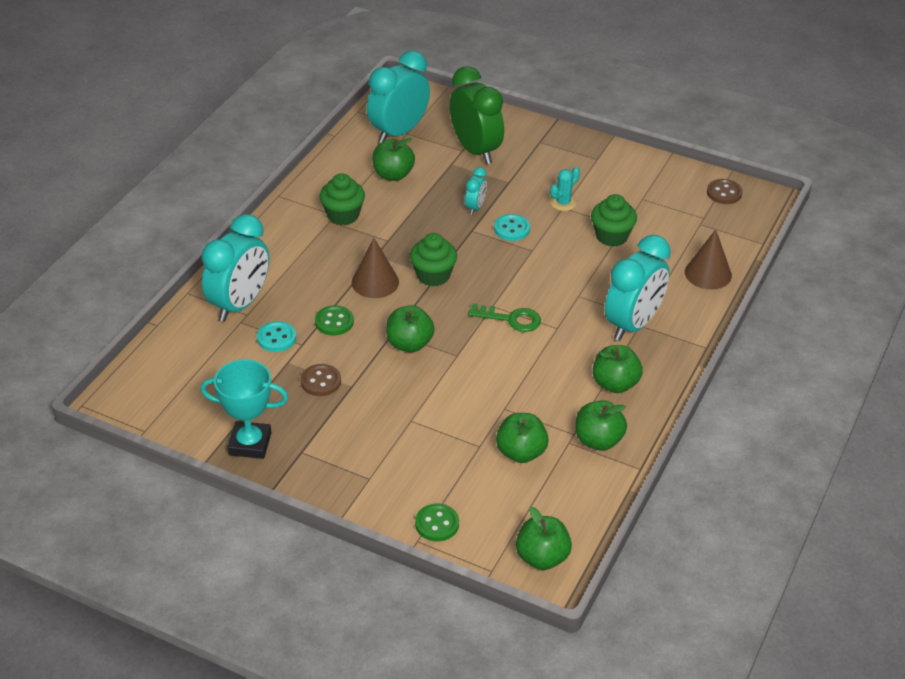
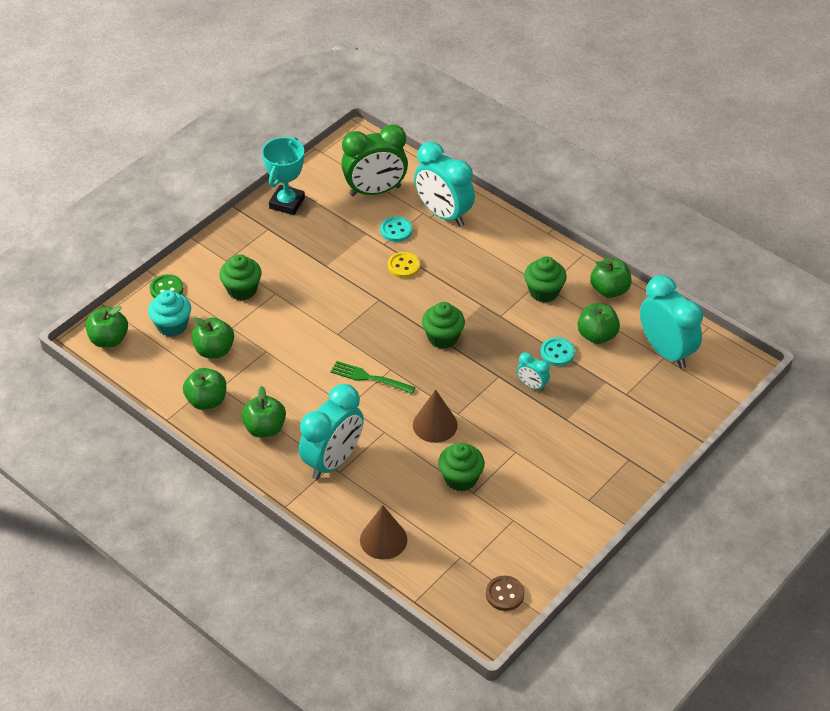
camera: 105 degrees right, 5 degrees up
(321, 381) = (337, 249): brown button -> none
(334, 322) = (403, 266): green button -> yellow button
(375, 282) = (446, 298): brown cone -> brown cone (435, 425)
(409, 344) = (361, 307): green apple -> green apple (609, 290)
(415, 451) = (242, 290): none -> green cupcake
(476, 150) = (623, 404): green clock -> green clock (375, 191)
(496, 502) = (172, 325): none -> turquoise cupcake
(511, 319) = (369, 378): green key -> green fork
(512, 229) = (492, 405): turquoise button -> turquoise button (557, 353)
(563, 203) = (522, 453): turquoise cactus -> none
(633, 324) = (333, 461): turquoise clock -> turquoise clock turned 105 degrees counterclockwise

